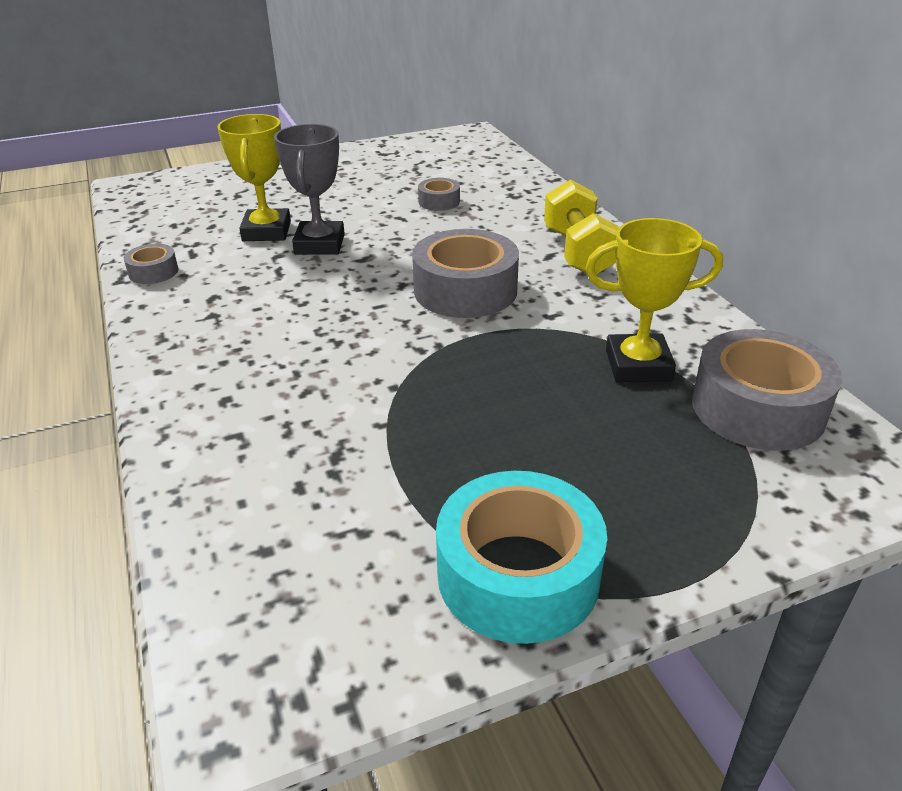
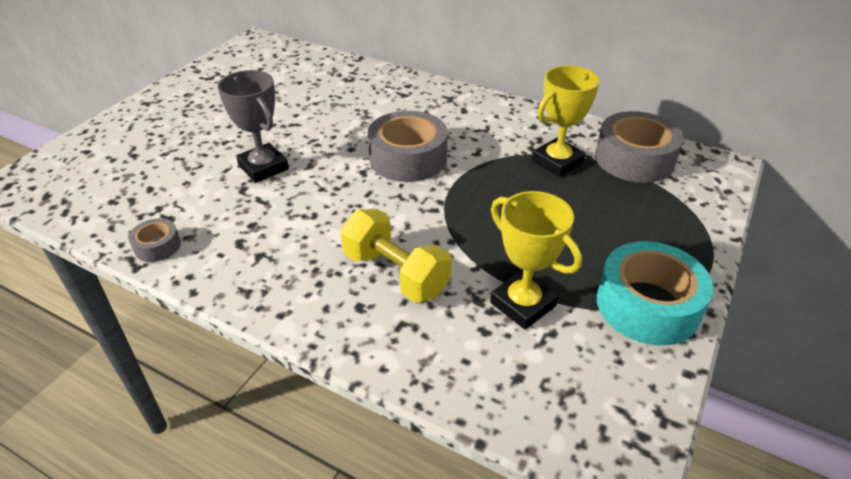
camera: 40 degrees left, 5 degrees up
(267, 231) = (206, 174): yellow trophy -> yellow trophy (523, 304)
(439, 202) = (305, 102): grey tape -> none
(578, 252) = (440, 105): yellow dumbbell -> yellow dumbbell (395, 273)

